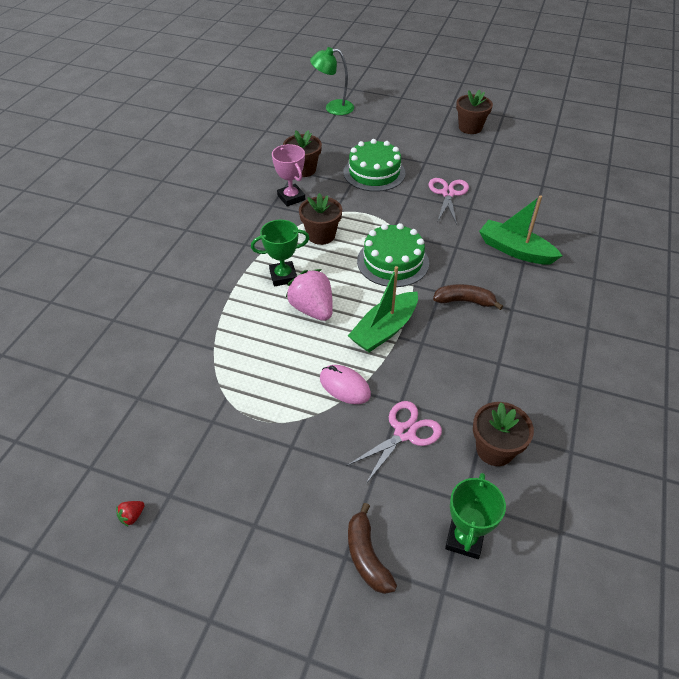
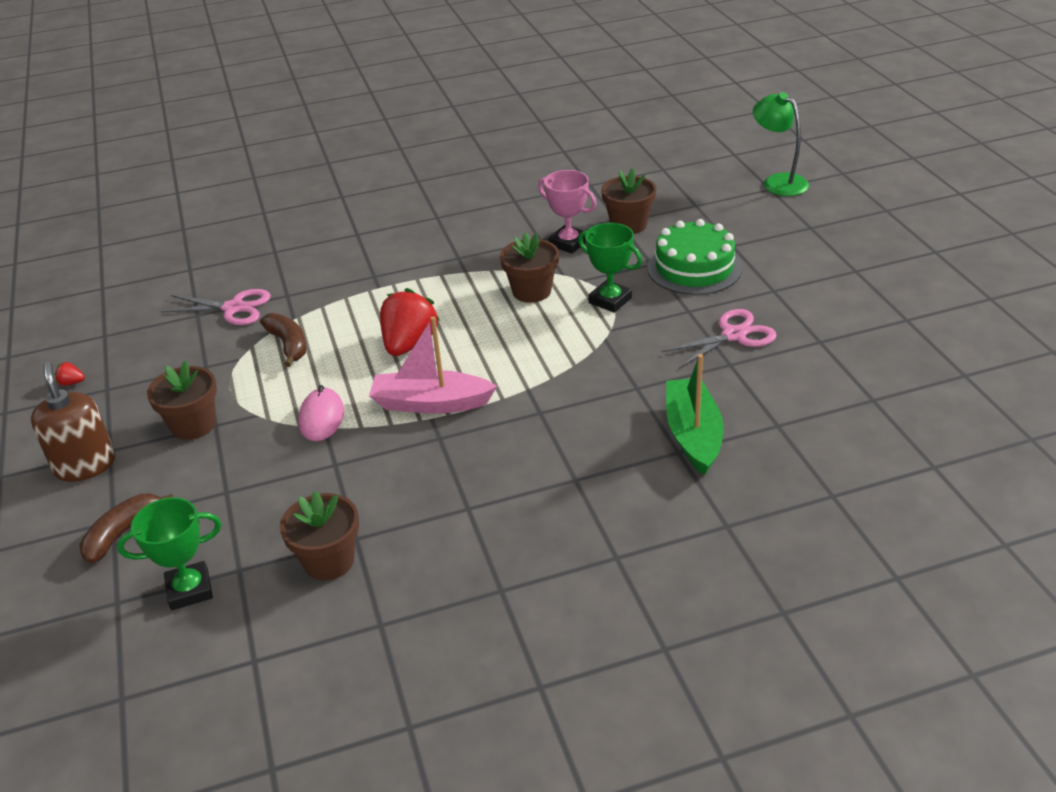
camera: 55 degrees right, 10 degrees down
(258, 549) = (85, 465): none -> brown soap dispenser
(283, 276) = (437, 303): green trophy -> green trophy (610, 300)
(291, 198) = (568, 243): pink trophy -> pink trophy turned 75 degrees counterclockwise
(312, 309) = (409, 344): pink strawberry -> red strawberry
(384, 330) = (431, 403): green boat -> pink boat
(393, 262) = (549, 357): green cake -> none
(404, 433) = (295, 486): pink scissors -> pink scissors (234, 308)
(464, 301) = (544, 437): brown banana -> brown banana (288, 345)
(470, 128) = (909, 287): brown flower pot -> brown flower pot (193, 425)

